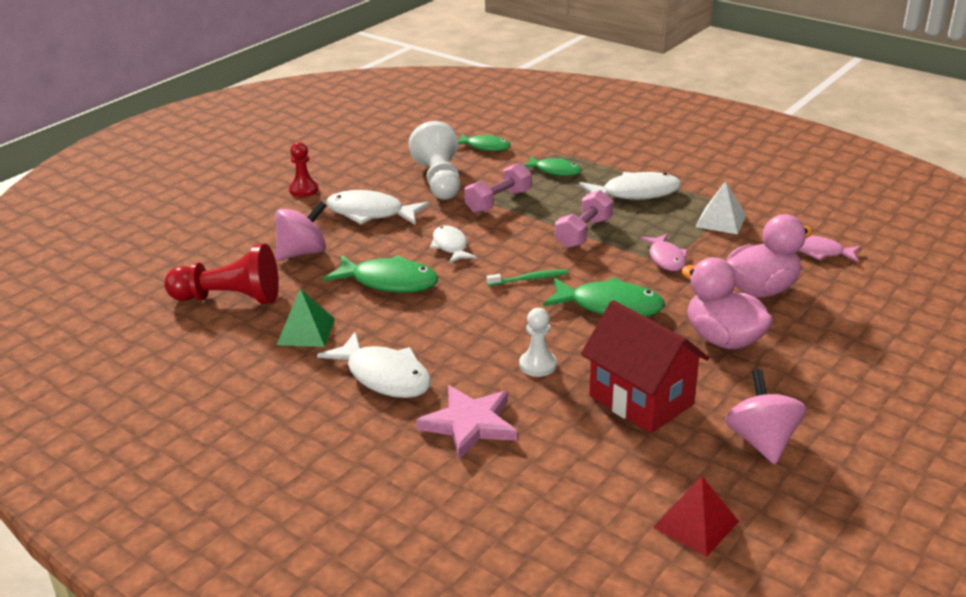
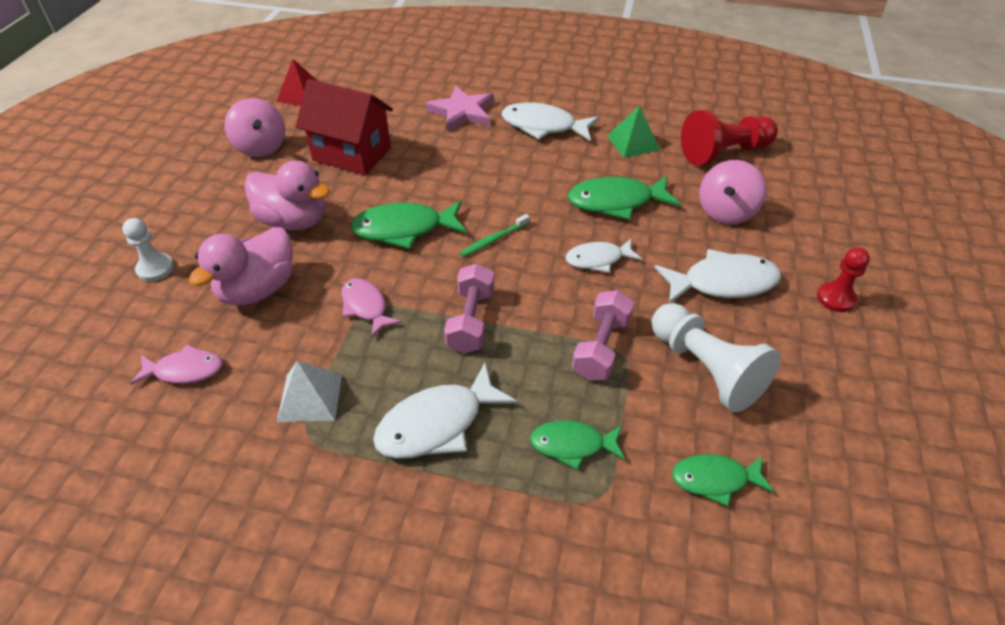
camera: 155 degrees right, 15 degrees up
(450, 246) = (598, 259): white fish -> white fish turned 120 degrees clockwise
(538, 365) = (439, 161): white pawn -> white pawn (155, 268)

